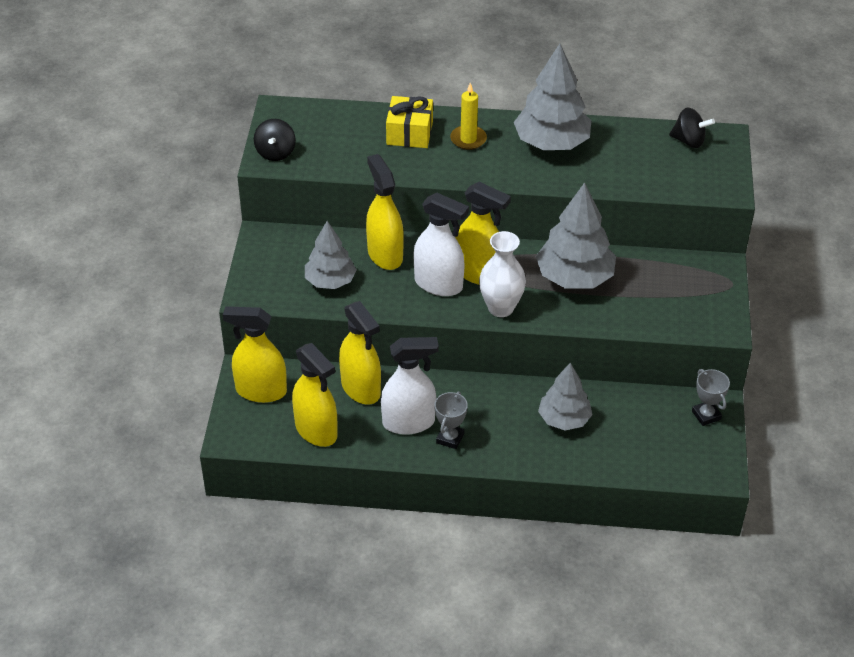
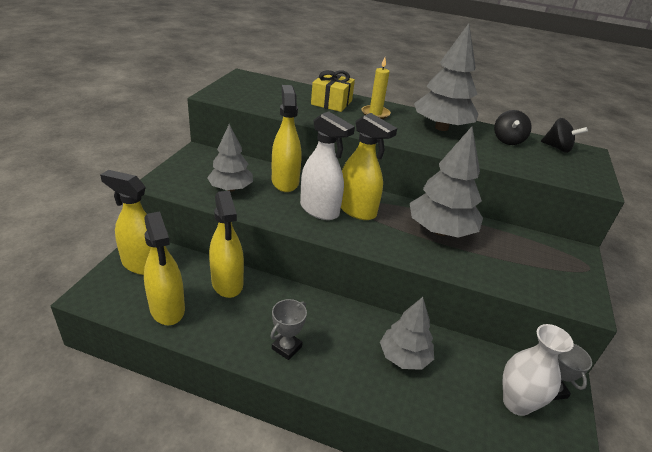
camera: 10 degrees right, 10 degrees down
(275, 153) = (225, 92): black spinning top -> black spinning top (507, 140)
(409, 422) = (255, 322): white spray bottle -> none
(501, 308) = (367, 238): white vase -> white vase (517, 403)

